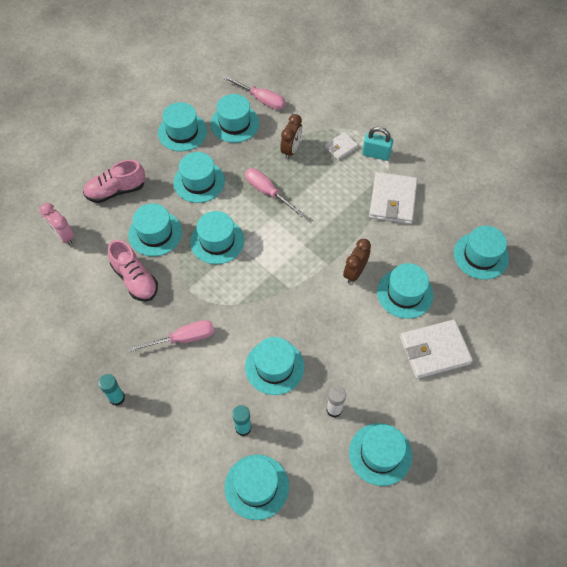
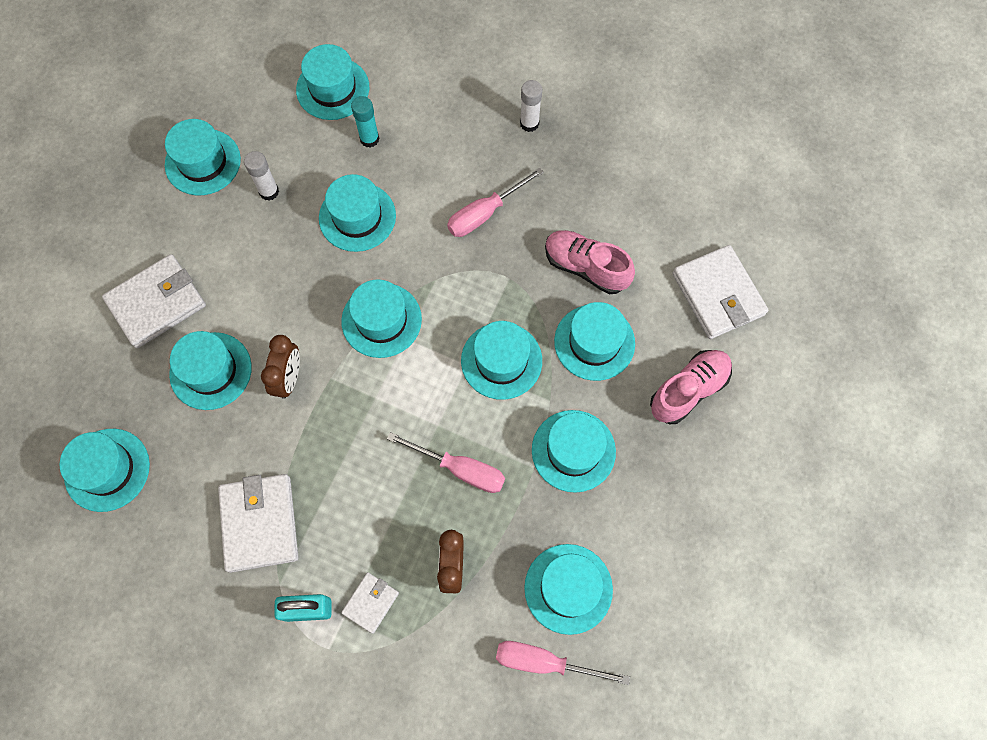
camera: 160 degrees right, 10 degrees up
(63, 236) = (718, 294): pink clock -> white wallet
(117, 398) = (529, 123): turquoise glue stick -> white glue stick
(182, 132) = (646, 538): turquoise hat -> turquoise hat (381, 320)

